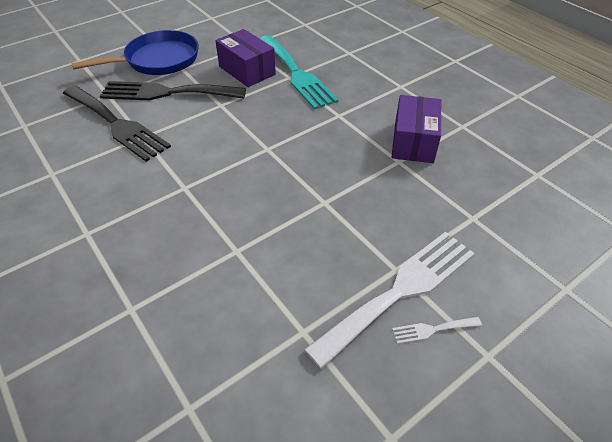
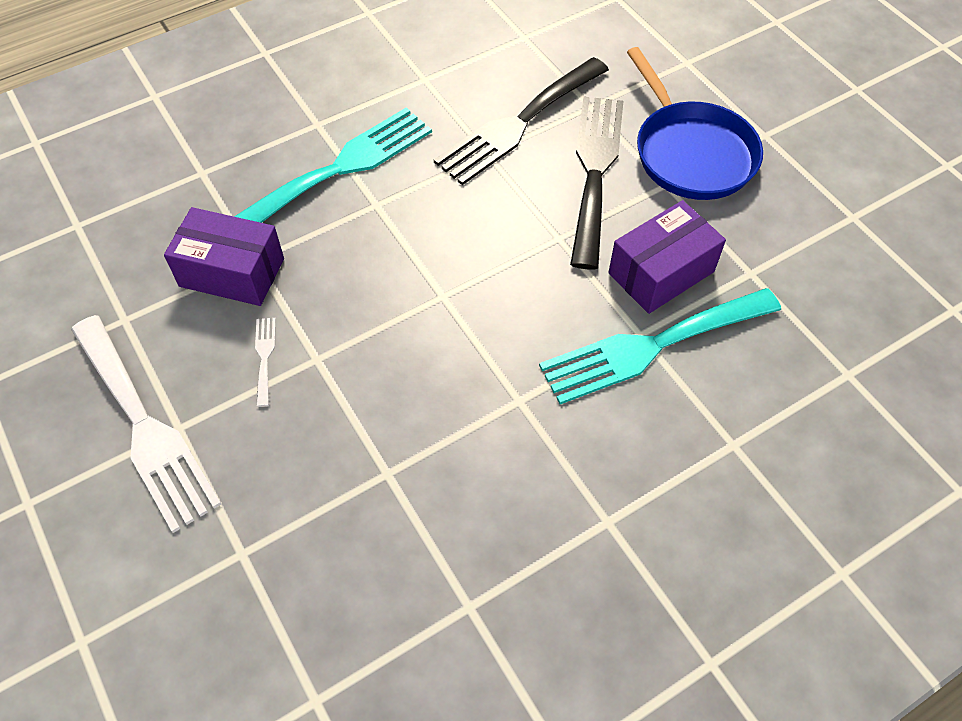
camera: 95 degrees right, 10 degrees up
(142, 211) = (342, 167): none -> turquoise fork
(413, 142) = (432, 507): purple box -> purple box (232, 272)
(432, 329) = (81, 451): white fork -> white fork (264, 357)

